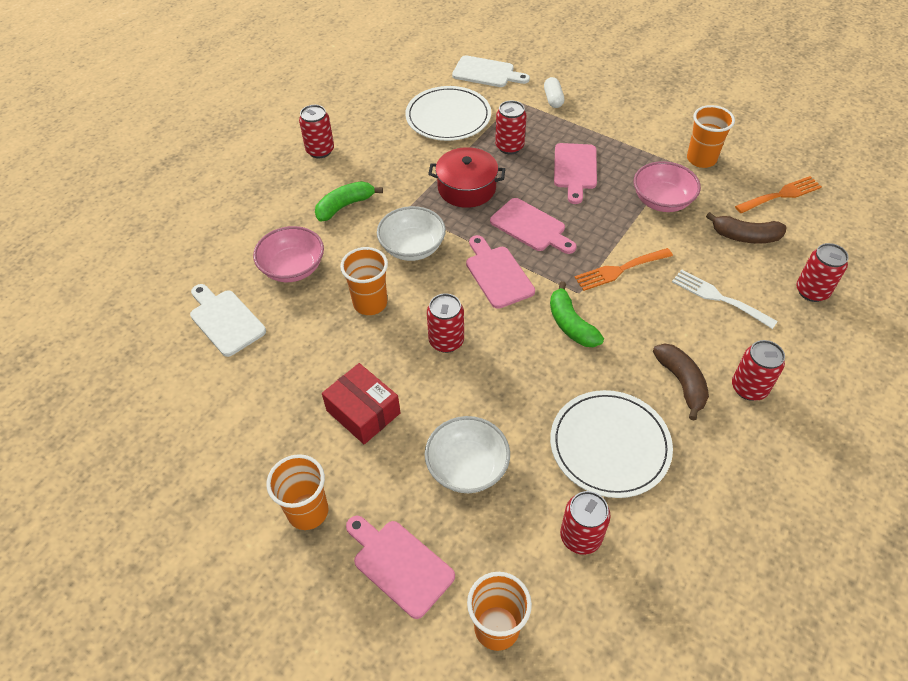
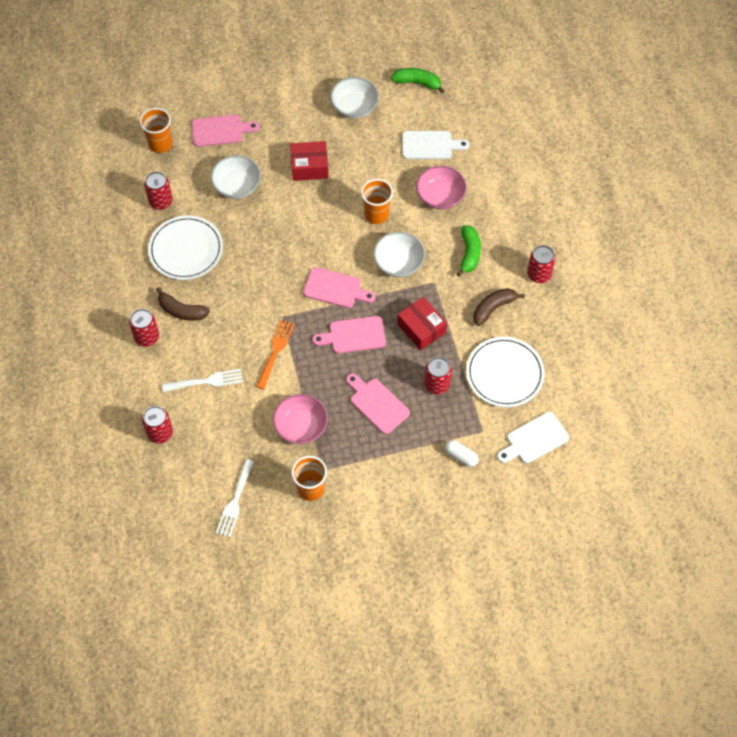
camera: 130 degrees right, 10 degrees up
(223, 434) = (354, 107): none -> white bowl
(308, 511) = (279, 115): orange cup -> none
(446, 341) = (315, 230): red can -> none
(466, 188) = (421, 328): red pot -> red box
(571, 324) = (266, 294): green banana -> green banana (417, 83)
(745, 236) = (228, 443): brown banana -> brown banana (493, 308)
(781, 195) = (235, 501): orange fork -> white fork

